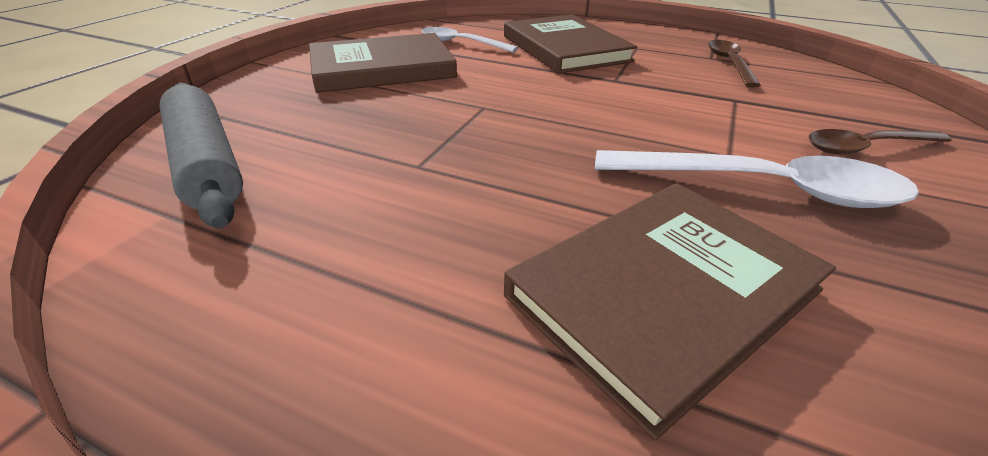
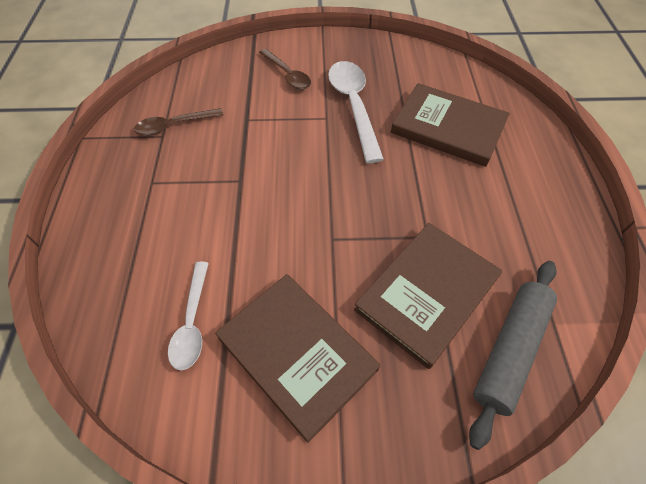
camera: 115 degrees left, 20 degrees up
(564, 48) = (176, 230): brown book -> brown book (427, 293)

